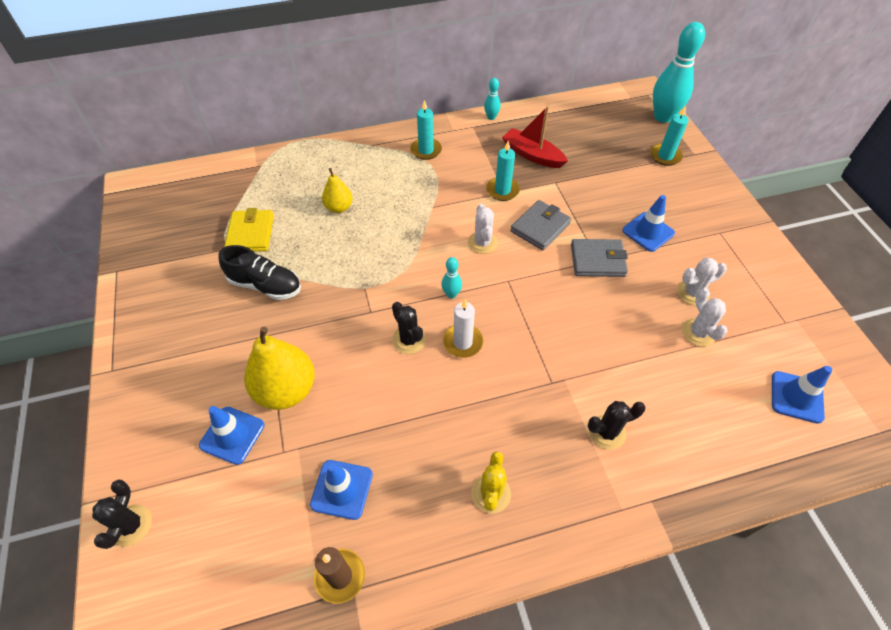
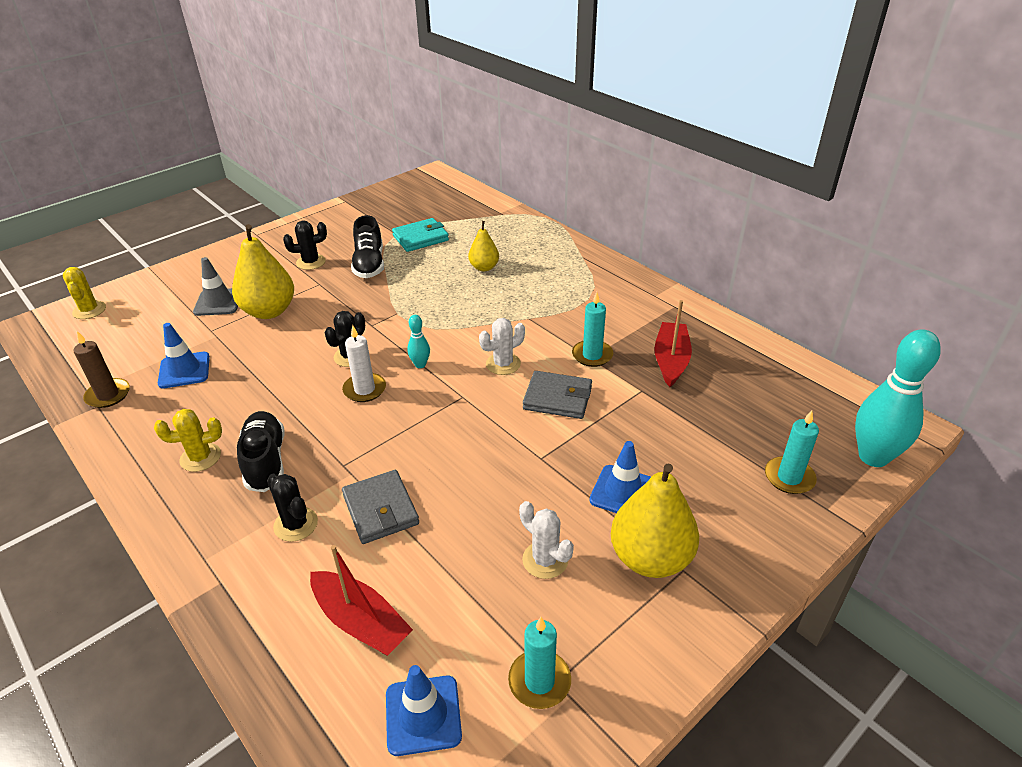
camera: 65 degrees right, 15 degrees down
(131, 525) = (135, 290): black cactus -> black cactus (311, 262)
(137, 588) = (89, 310): none -> yellow cactus
(232, 435) = (218, 302): blue traffic cone -> grey traffic cone
(251, 233) = (420, 238): yellow wallet -> turquoise wallet
(426, 150) = (606, 289): turquoise candle -> turquoise candle (539, 681)
(491, 117) = (704, 314): turquoise bowling pin -> none
(521, 439) = (265, 461): none -> black shoe
(597, 260) = (539, 457): grey wallet -> grey wallet (380, 510)
(698, 332) = (479, 579): white cactus -> none
(707, 243) = (650, 558): none -> yellow pear
(716, 412) = (361, 622): none -> red boat

